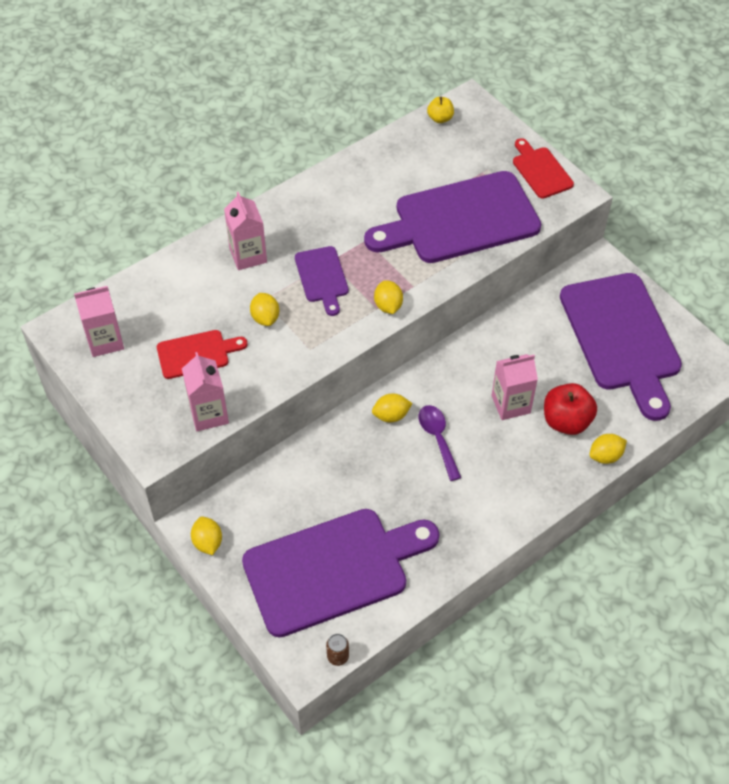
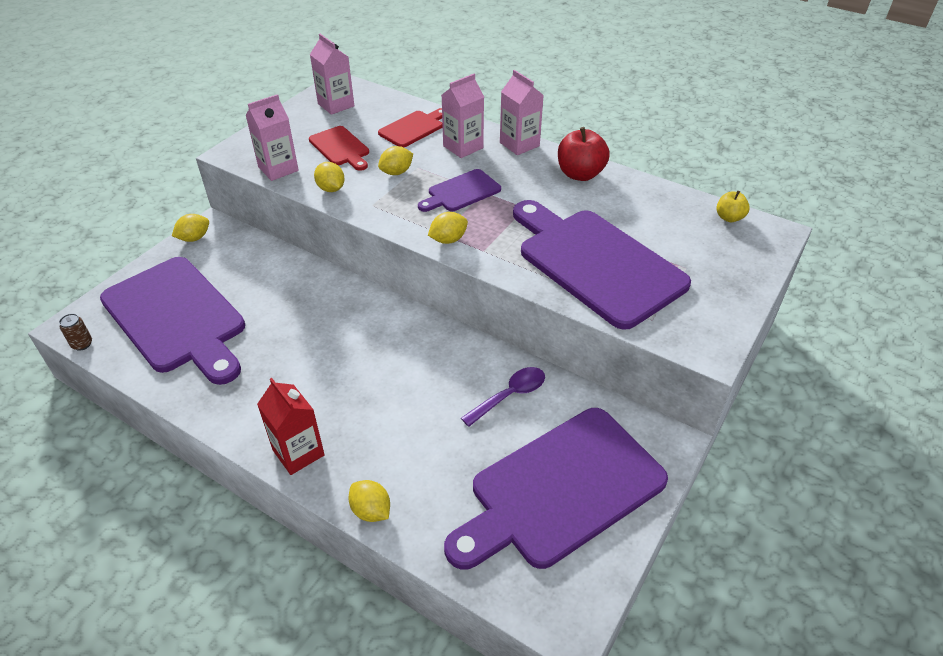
camera: 70 degrees right, 10 degrees down
(391, 415) = (363, 314): yellow lemon -> yellow lemon (331, 189)
(438, 439) = (346, 354): purple spoon -> purple spoon (509, 395)
(510, 404) = (413, 403): pink carton -> pink carton (519, 144)
(535, 493) = (298, 452): none -> red carton
(540, 171) = (719, 310): red cutting board -> red cutting board (413, 128)
(566, 421) = (409, 459): red apple -> red apple (580, 174)

